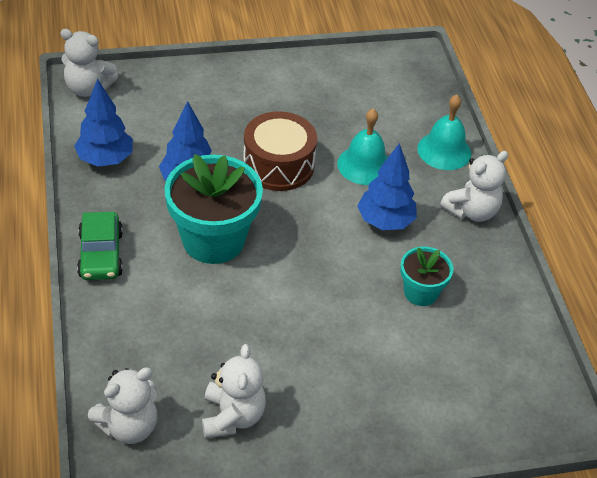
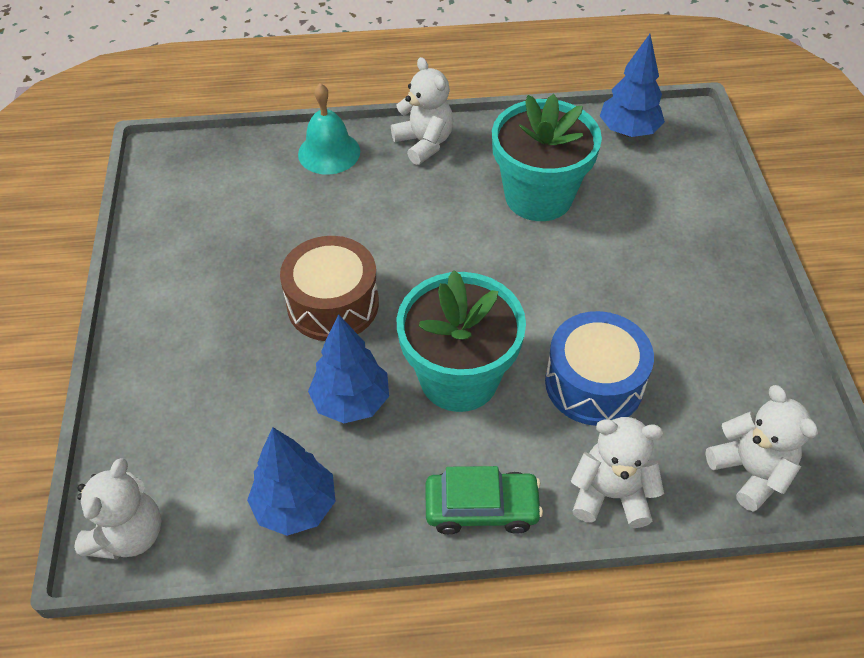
camera: 80 degrees left, 5 degrees up
(212, 324) = (594, 383): none -> blue drum
(232, 416) = (720, 369): white teddy bear -> white teddy bear (610, 494)
(364, 165) = (343, 222): turquoise bell -> none
(385, 221) = (435, 214): blue tree -> blue tree (628, 131)
(420, 292) = (538, 196): turquoise flower pot -> turquoise flower pot, size x1.86

